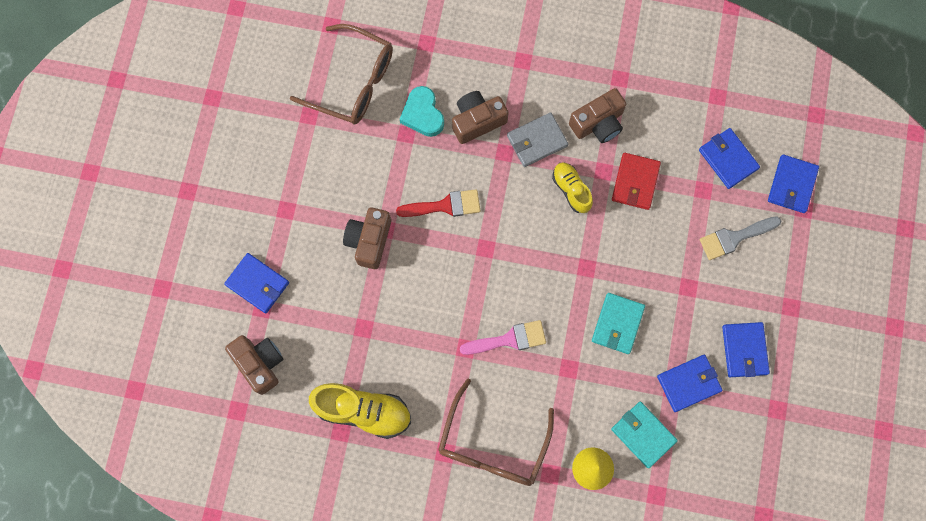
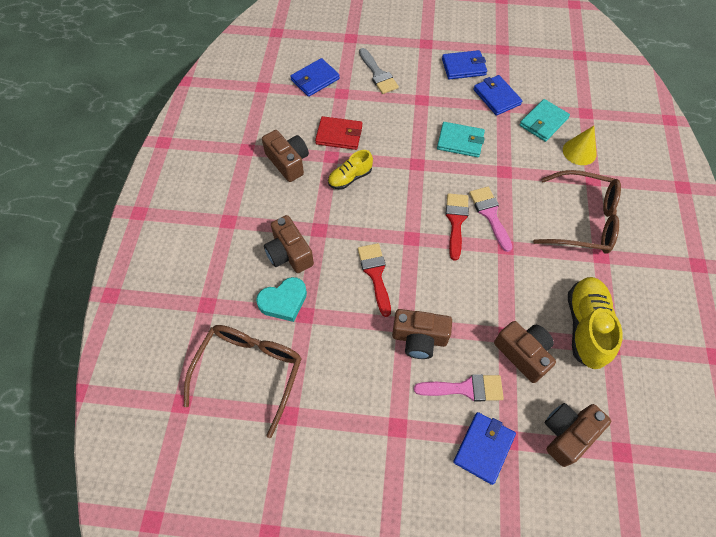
camera: 95 degrees left, 15 degrees down
(314, 277) = (465, 388): none -> pink brush
(342, 340) = (523, 353): none -> brown camera
(503, 299) = (456, 221): none -> red brush
(537, 141) = (306, 205): grey wallet -> none
(792, 185) = (333, 44): blue wallet -> none

